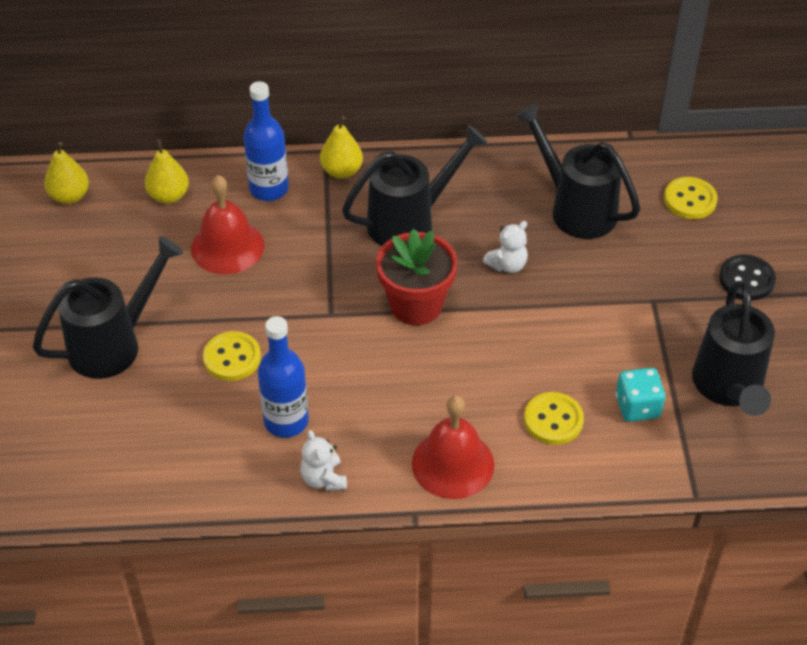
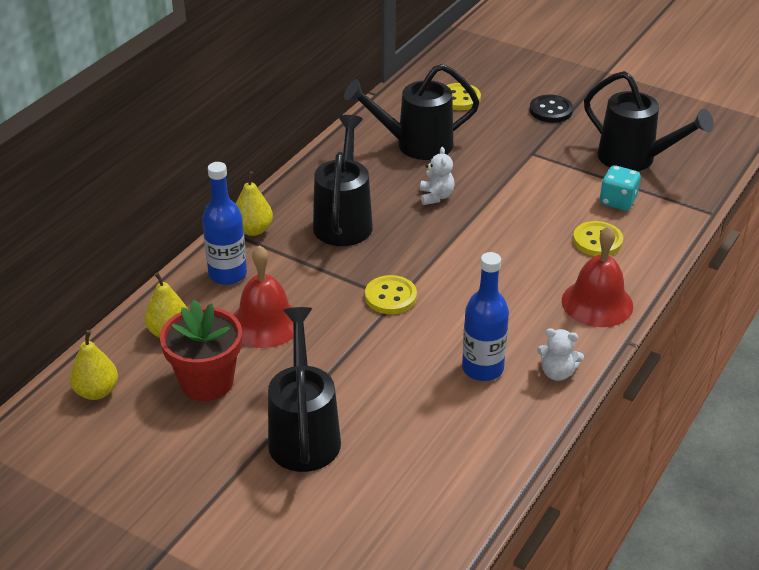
camera: 55 degrees left, 10 degrees down
(232, 358) = (389, 370): yellow button -> yellow button (390, 297)
(416, 305) = (430, 254): red flower pot -> red flower pot (207, 382)

